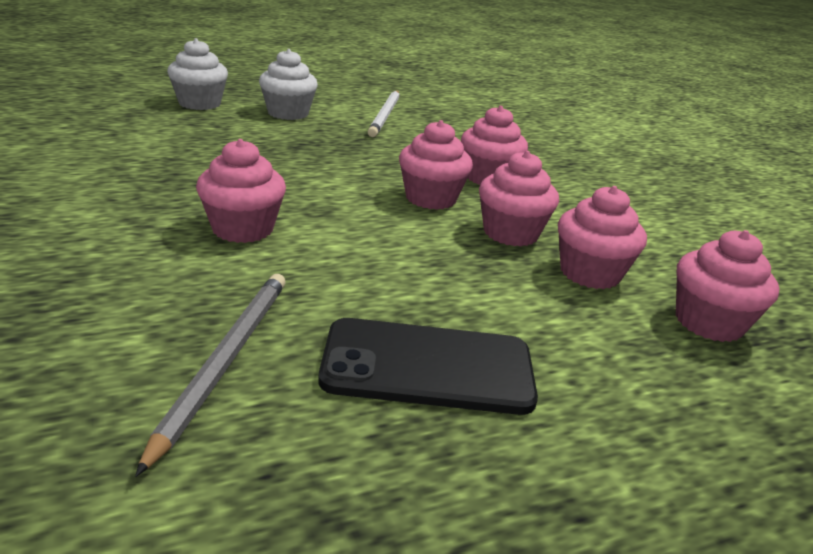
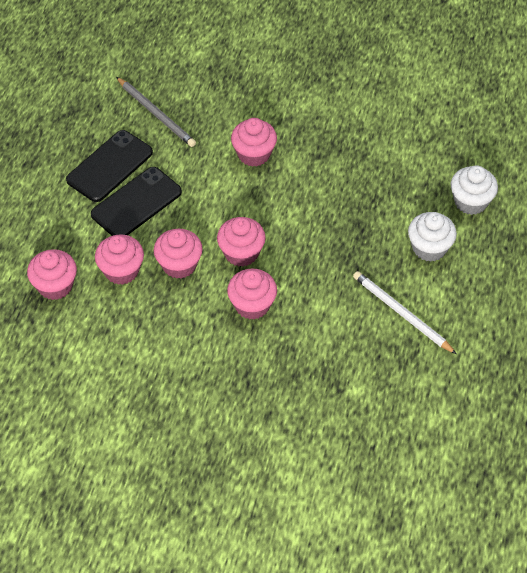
camera: 130 degrees right, 25 degrees up
(466, 303) = (136, 203): none -> black phone

